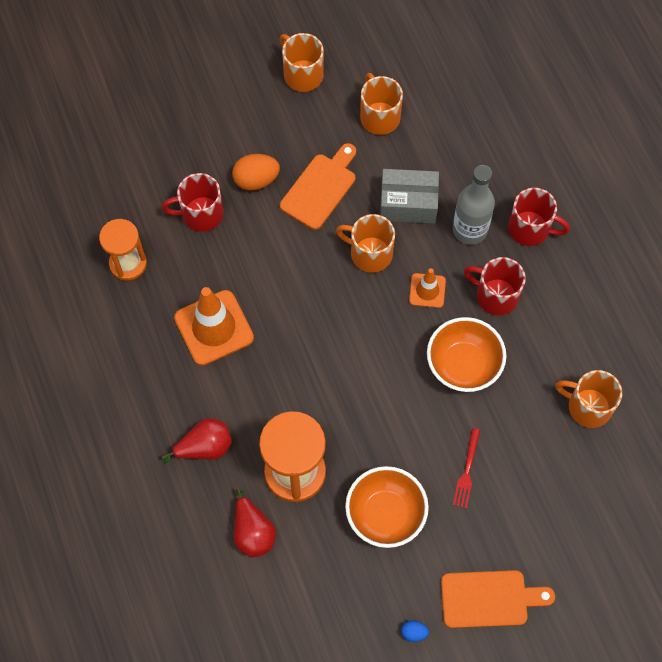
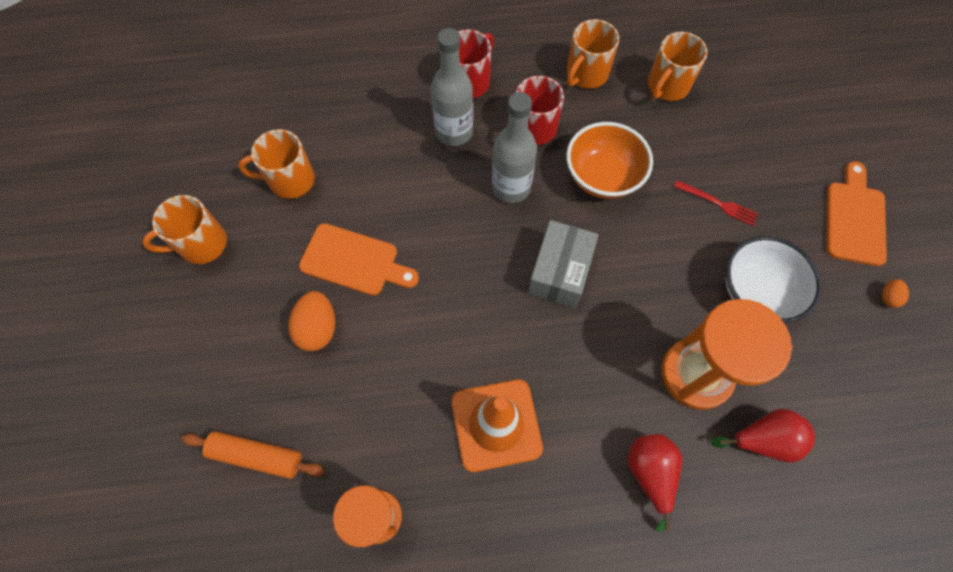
camera: 75 degrees left, 0 degrees up
(150, 172) = (257, 456): none -> orange rolling pin
(200, 214) = (339, 405): red mug -> none
(320, 188) = (354, 261): orange cutting board -> orange cutting board turned 150 degrees clockwise
(369, 253) = (451, 231): orange mug -> orange mug (586, 74)
(385, 514) = (756, 292): orange bowl -> white bowl
(408, 203) = (404, 179): grey box -> grey box (559, 272)
(414, 632) = (888, 297): blue egg -> orange egg
(427, 290) = (511, 187): orange traffic cone -> grey bottle

